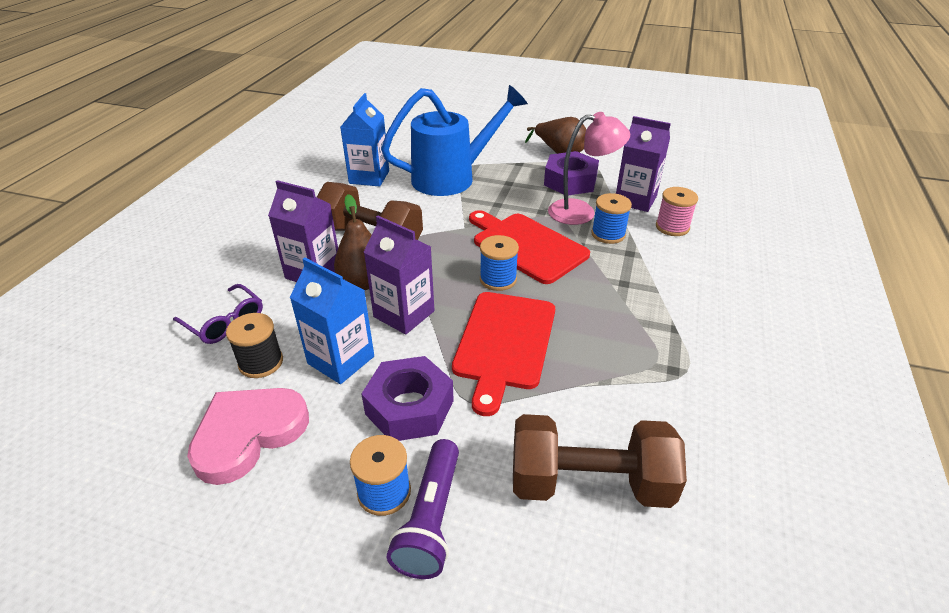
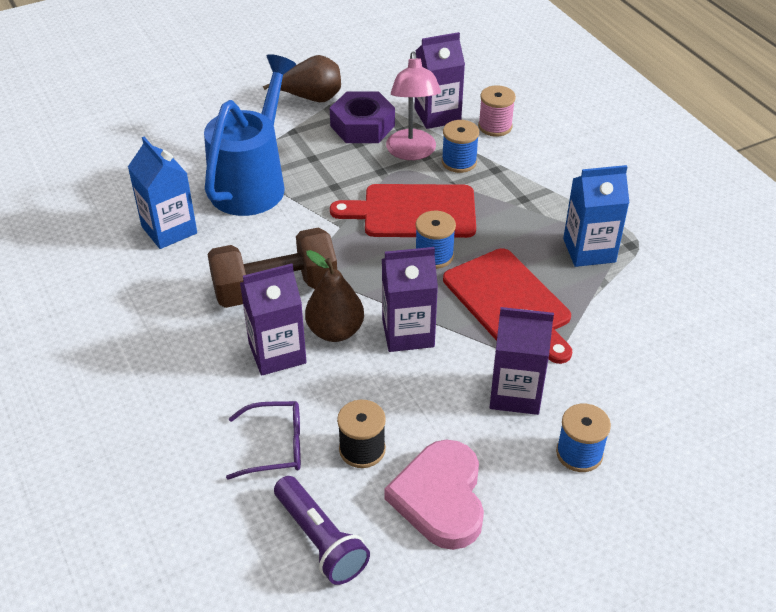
camera: 45 degrees left, 5 degrees up
(341, 360) = (418, 400): blue carton -> blue carton (589, 250)
(409, 407) = (515, 393): purple nut -> purple carton
(431, 519) = (625, 444): purple flashlight -> purple flashlight (320, 540)
(581, 212) = (412, 152): pink lamp -> pink lamp turned 135 degrees clockwise
(589, 483) = (675, 353): brown dumbbell -> none

